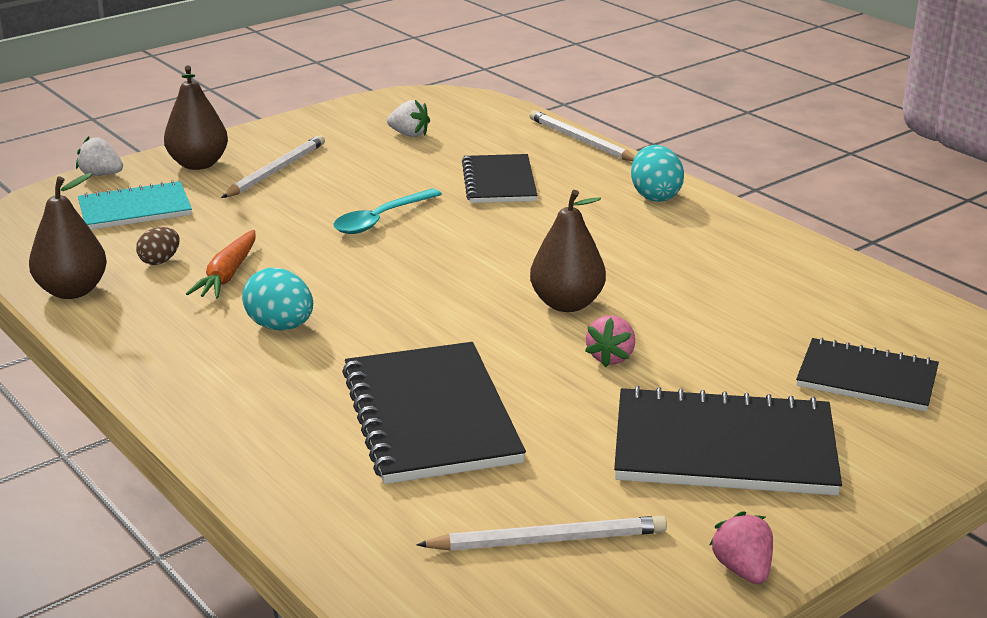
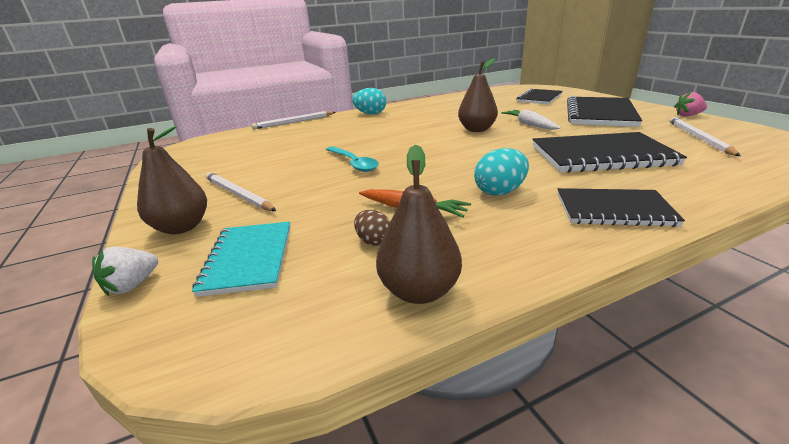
camera: 75 degrees left, 0 degrees up
(409, 134) = (232, 155): white strawberry -> none
(499, 182) = (327, 137): black notebook -> black notebook (613, 209)
(611, 357) = (529, 125): pink strawberry -> white carrot

